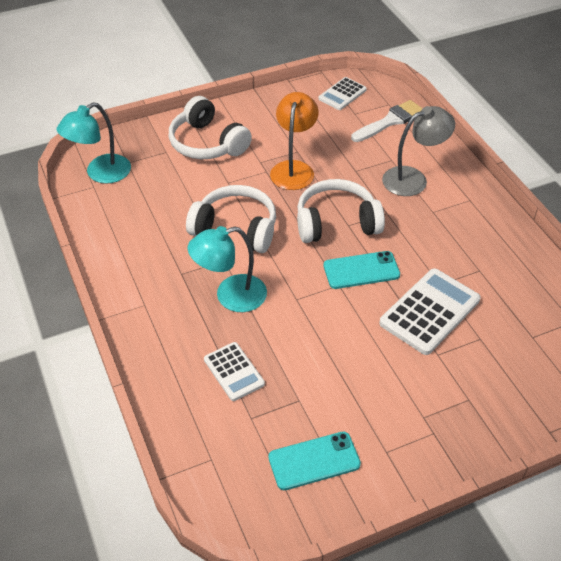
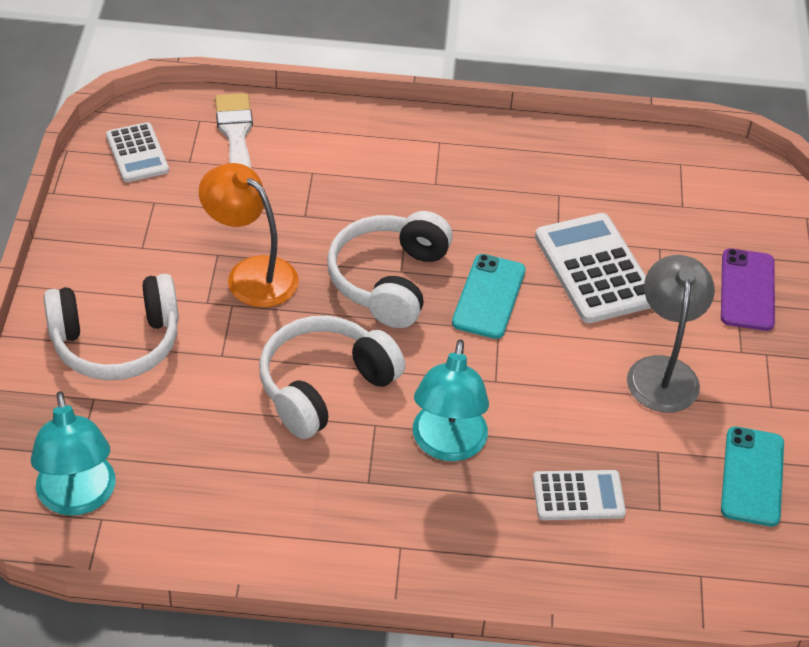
camera: 65 degrees left, 0 degrees up
(413, 179) = (364, 171): grey lamp -> grey lamp (662, 371)
(485, 401) = (747, 290): none -> purple phone

